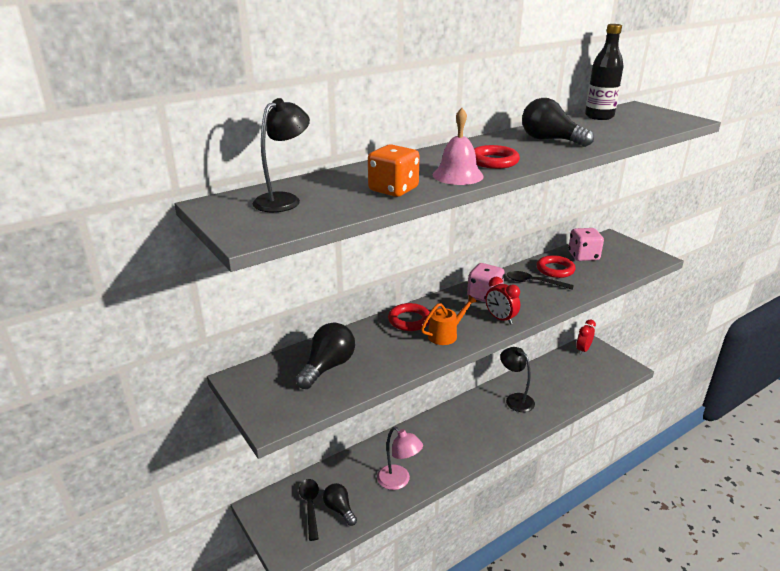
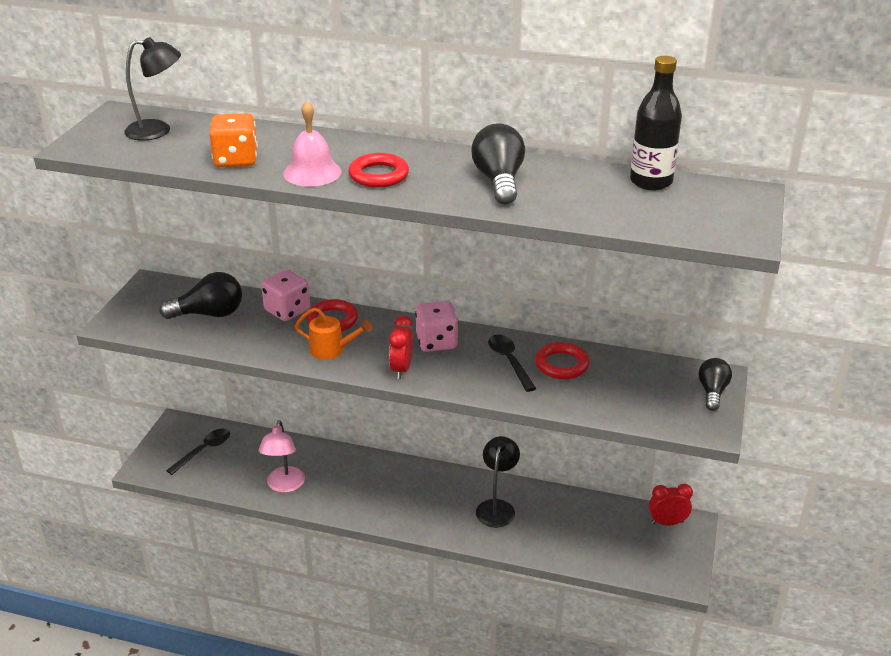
camera: 50 degrees right, 5 degrees up
(339, 509) = (216, 469): black light bulb -> black light bulb (712, 392)
(583, 256) = (628, 372): pink dice -> pink dice (287, 310)

